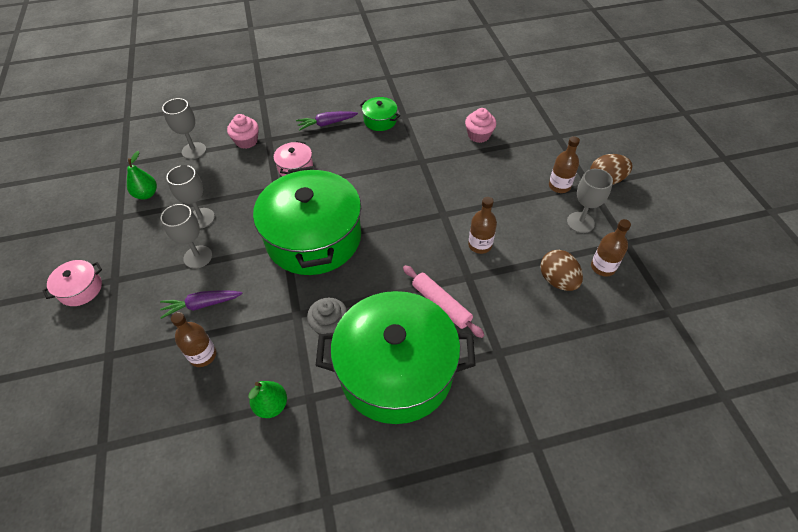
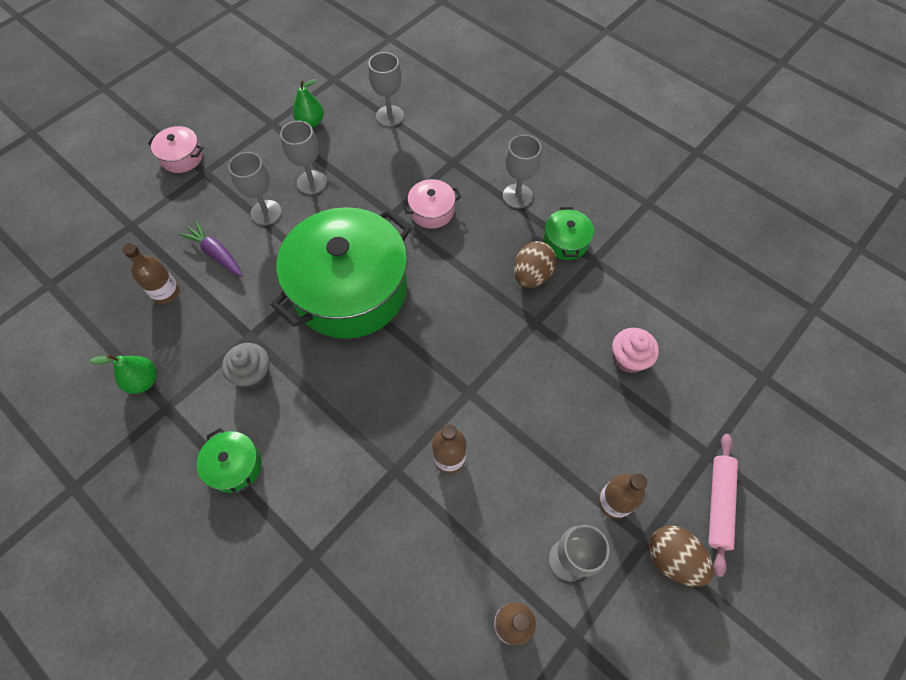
camera: 55 degrees right, 10 degrees up
(246, 141) = (435, 147): pink cupcake -> none
(326, 124) = (517, 196): purple carrot -> grey goblet
(396, 370) = (235, 466): green pot -> green pot, size x0.41
(441, 304) = (340, 463): pink rolling pin -> pink rolling pin (719, 504)
(557, 280) = (453, 576): brown egg -> brown egg (532, 275)

